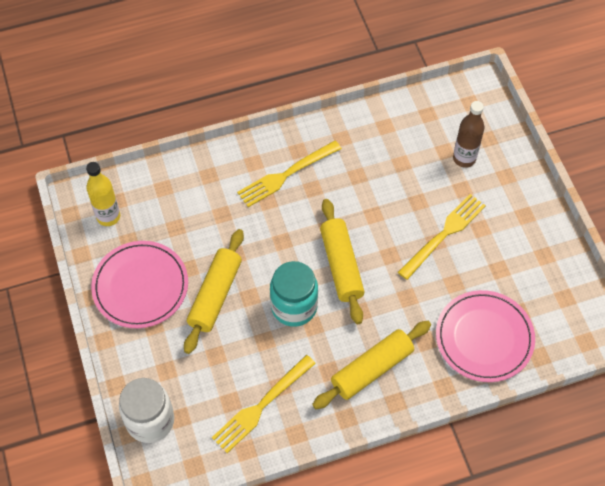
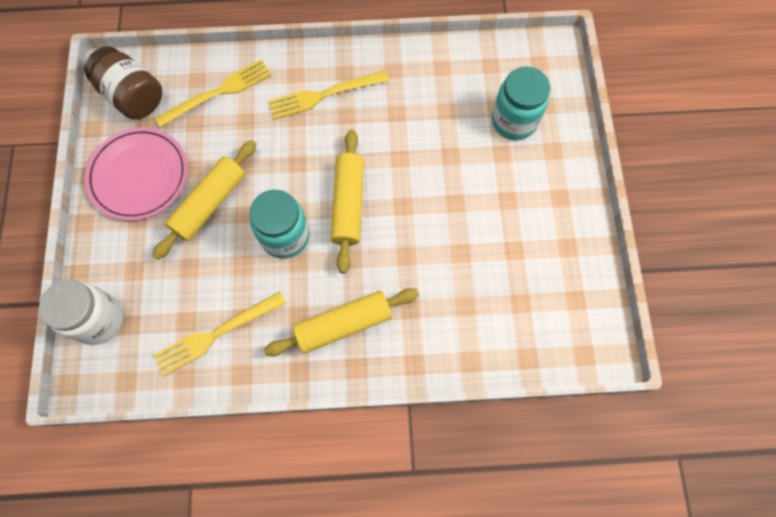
camera: 15 degrees right, 10 degrees up
(108, 217) = (133, 96): yellow bottle -> brown jar
(444, 233) = (467, 196): yellow fork -> yellow fork (219, 92)
(464, 158) = (514, 121): brown bottle -> turquoise jar
(484, 338) = (474, 321): pink plate -> none

